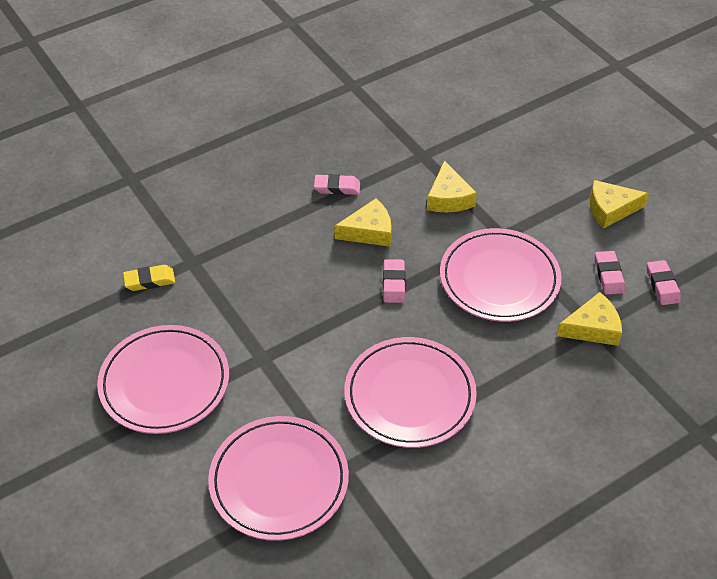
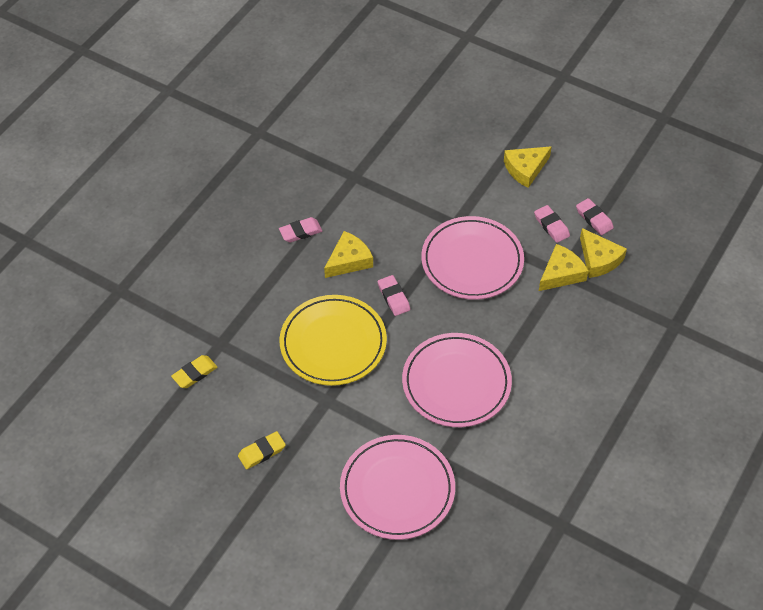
camera: 25 degrees left, 5 degrees up
(164, 382) = (262, 452): pink plate -> yellow eraser
(304, 304) = (333, 343): none -> yellow plate
(448, 198) = (396, 207): yellow cheese -> yellow cheese (599, 259)

